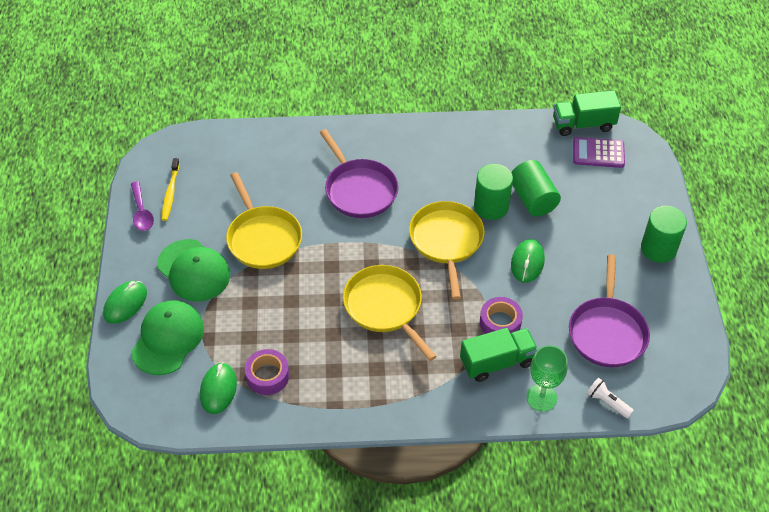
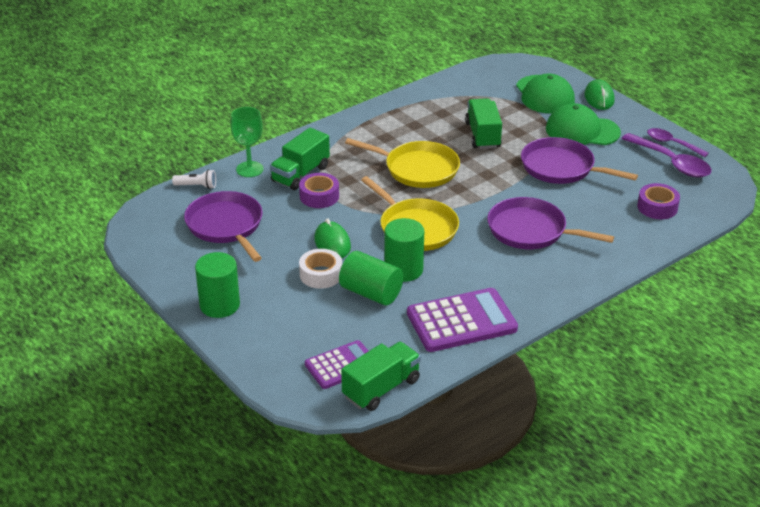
camera: 145 degrees right, 15 degrees down
(170, 193) = (671, 163): yellow toothbrush -> purple spoon
(218, 389) = (478, 88): green mouse -> none
(263, 238) = (561, 167): yellow pan -> purple pan
(267, 376) = (455, 105): purple tape -> purple tape (657, 207)
(286, 316) = (483, 135): none -> green truck
(487, 143) = (461, 321): none -> purple calculator
(559, 236) = (321, 274): none -> white tape

